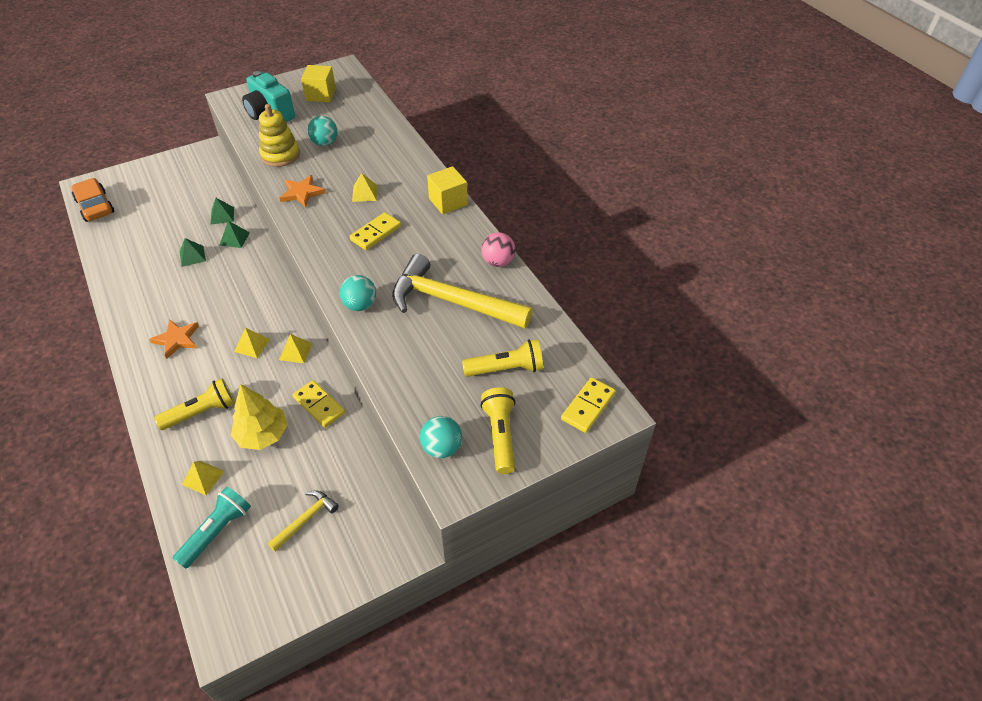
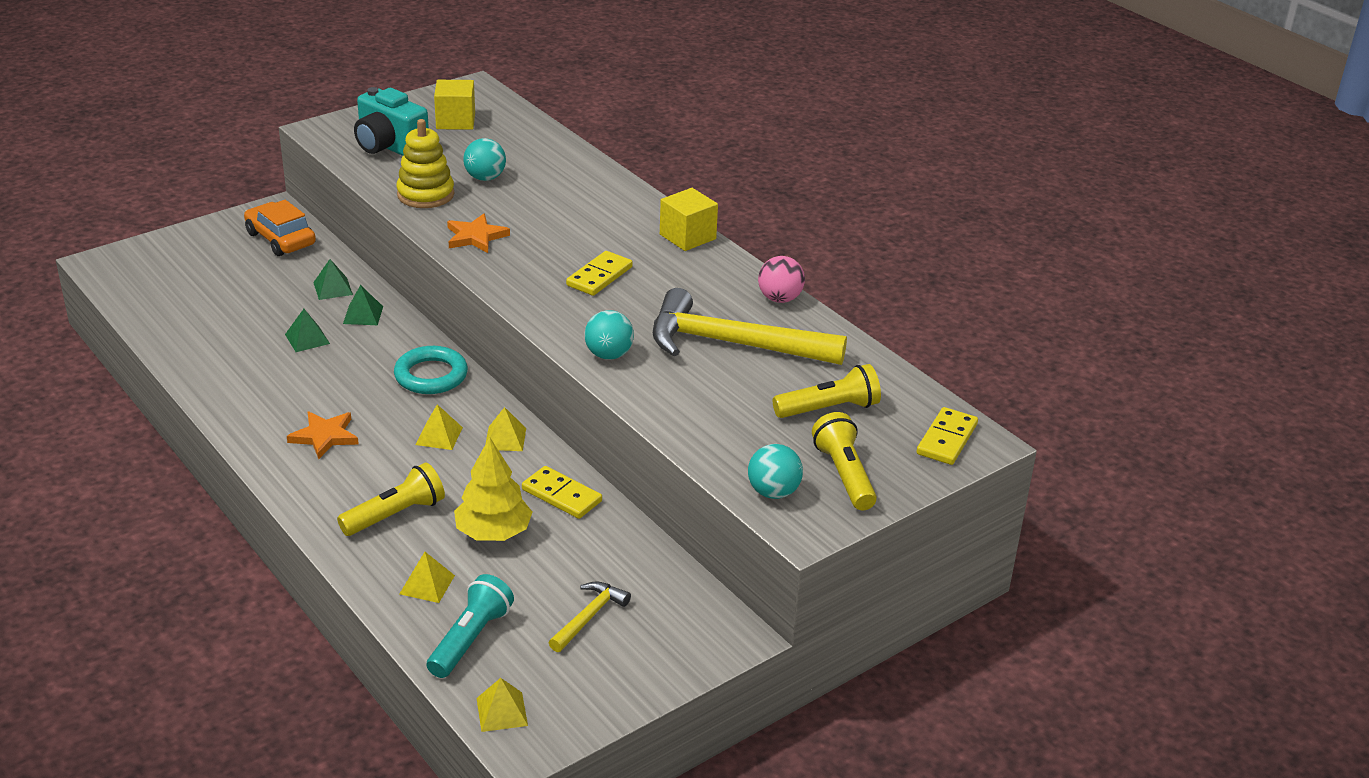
camera: 10 degrees left, 15 degrees down
(95, 206) = (129, 287): orange car -> orange car (280, 239)
(263, 293) = (431, 375): none -> turquoise ring
(364, 193) = (566, 233): yellow pyramid -> yellow pyramid (501, 711)

